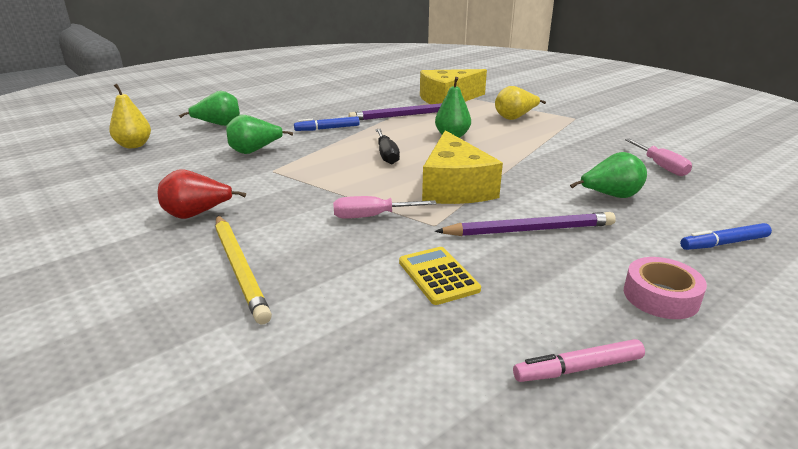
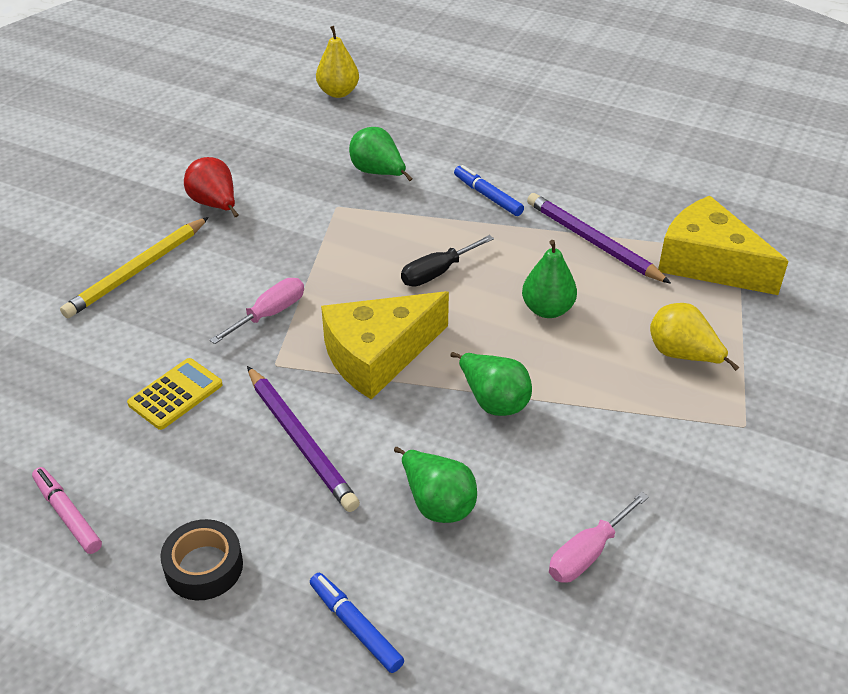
camera: 65 degrees right, 15 degrees up
(219, 125) = (435, 115): green pear -> green pear (493, 401)
(371, 216) = (270, 314): pink screwdriver -> pink screwdriver turned 75 degrees clockwise
(660, 296) = (204, 567): pink tape -> black tape

